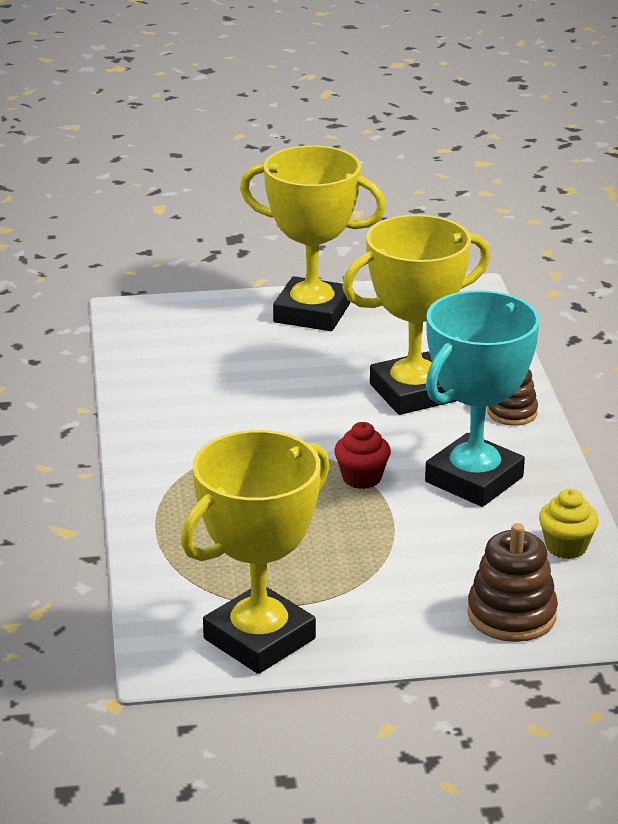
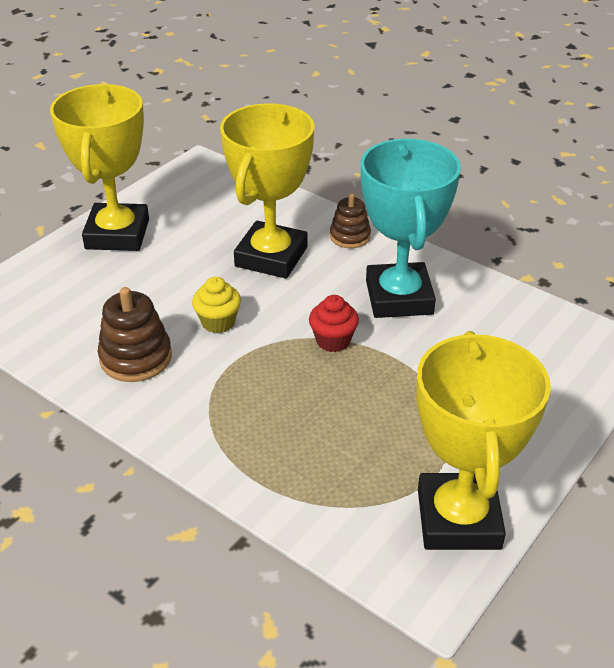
camera: 45 degrees left, 10 degrees up
(312, 313) = (117, 234): yellow trophy -> yellow trophy turned 60 degrees counterclockwise
(511, 615) = (562, 381): brown stacking toy -> brown stacking toy (136, 357)
(566, 547) = (516, 311): yellow cupcake -> yellow cupcake (218, 322)

